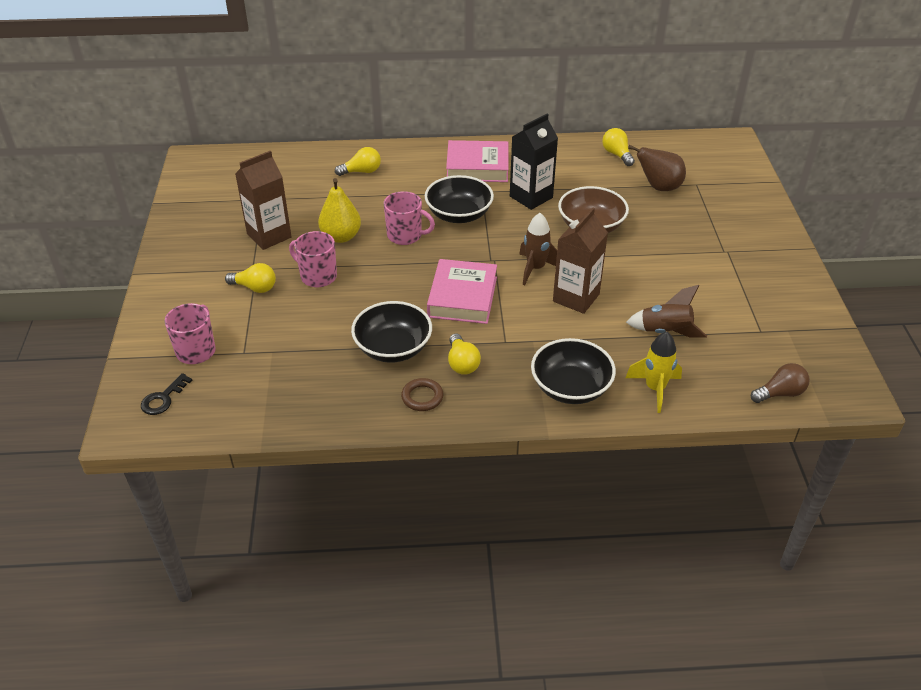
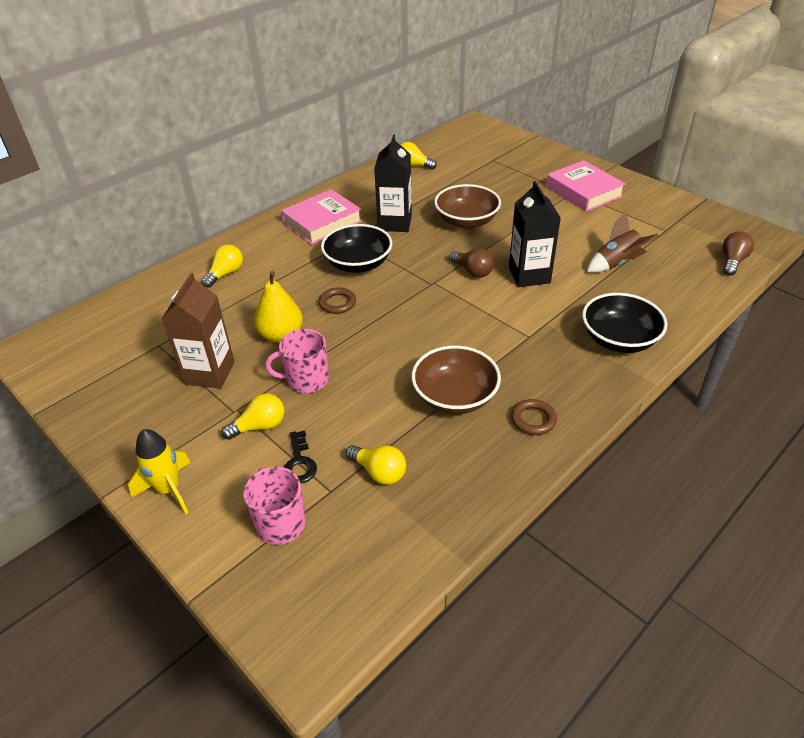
camera: 40 degrees left, 0 degrees up
(163, 398) = (310, 594): black key -> black key (299, 462)
(393, 348) = (455, 397): black bowl -> brown bowl
(405, 236) = (337, 303): pink mug -> brown ring
(462, 297) = (450, 323): pink book -> pink book (583, 191)
(462, 363) = (523, 373): yellow light bulb -> yellow light bulb (379, 472)
(535, 269) = (472, 271): brown rocket -> brown light bulb
(576, 298) = (529, 275): brown carton -> black carton
(655, 389) = (667, 305): yellow rocket -> yellow rocket (169, 489)
(659, 187) = (472, 173): brown pear -> none

